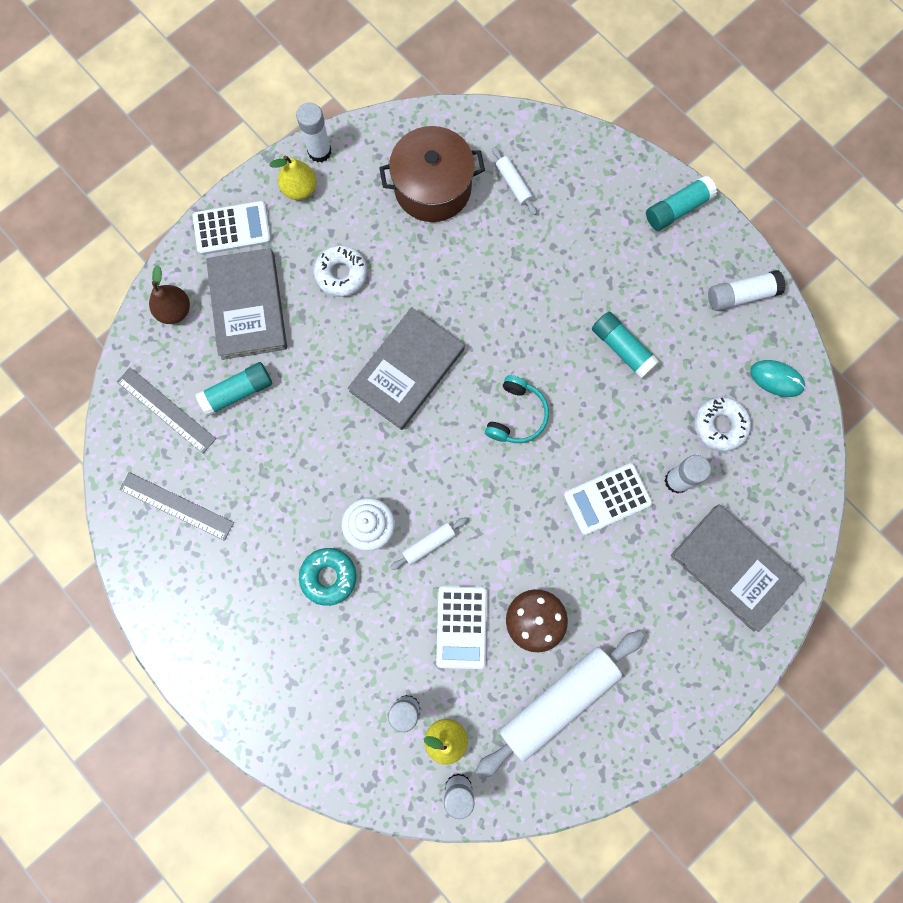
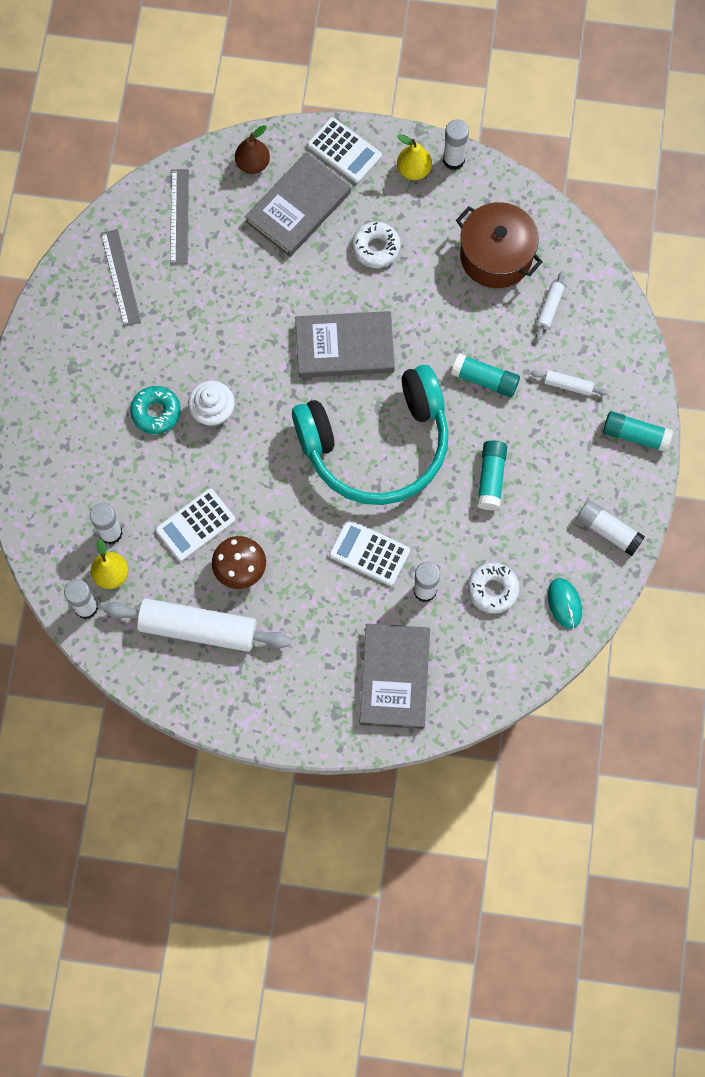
camera: 50 degrees right, 5 degrees down
(237, 392) = (231, 251): turquoise glue stick -> turquoise glue stick (484, 379)
(429, 544) = (234, 459): white rolling pin -> white rolling pin (568, 385)
(517, 415) = (377, 445): turquoise headphones -> turquoise headphones, size x2.48

